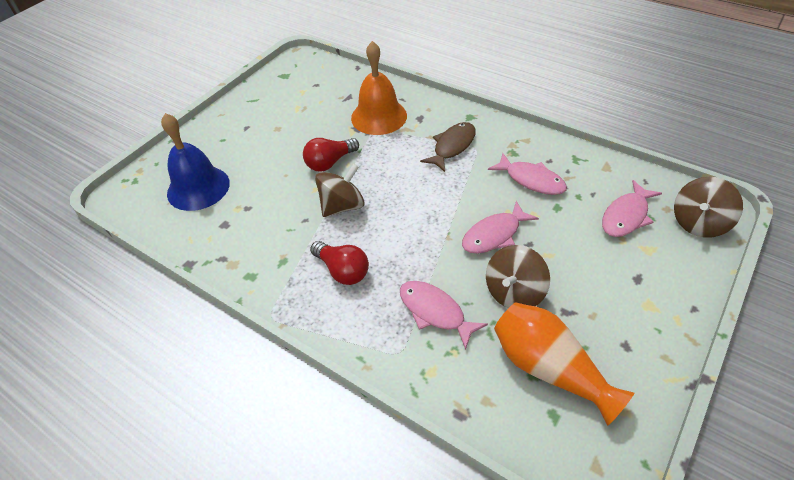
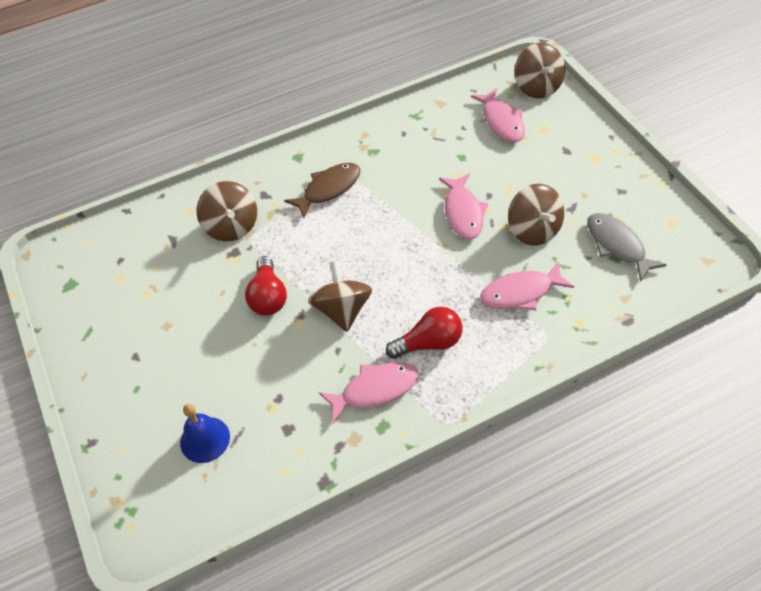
camera: 60 degrees left, 5 degrees up
(198, 188) = (205, 439): blue bell -> blue bell, size x0.60
(379, 116) = (231, 226): orange bell -> brown spinning top
(452, 146) = (329, 189): brown fish -> brown fish turned 75 degrees clockwise
(531, 180) = (418, 157): pink fish -> pink fish (375, 390)
(549, 369) = (617, 245): orange vase -> grey fish

